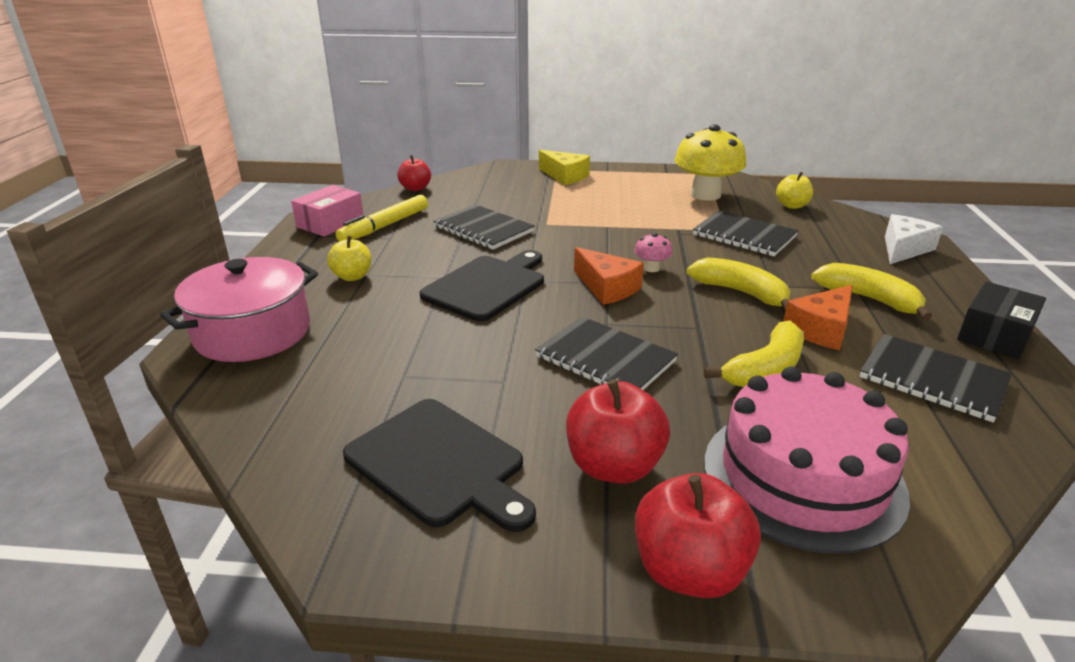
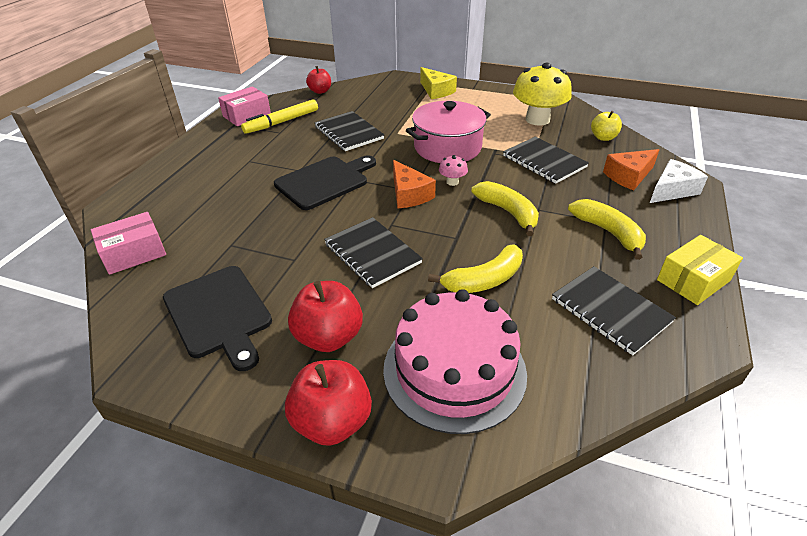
camera: 15 degrees right, 10 degrees up
(253, 333) = (155, 197): pink pot -> pink pot (447, 147)
(259, 406) = (134, 253): none -> pink box
(352, 276) = (239, 162): yellow apple -> none
(821, 329) = (550, 253): orange cheese -> orange cheese (629, 176)
(994, 334) = (693, 280): black box -> yellow box

